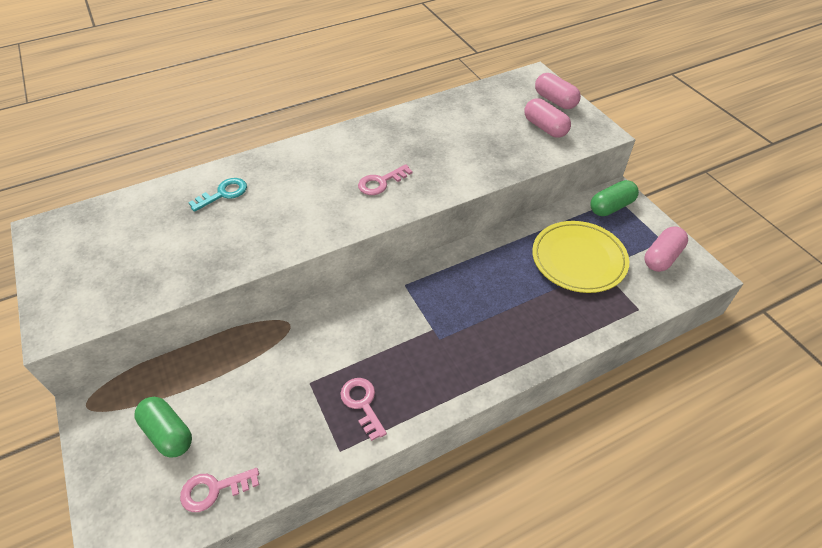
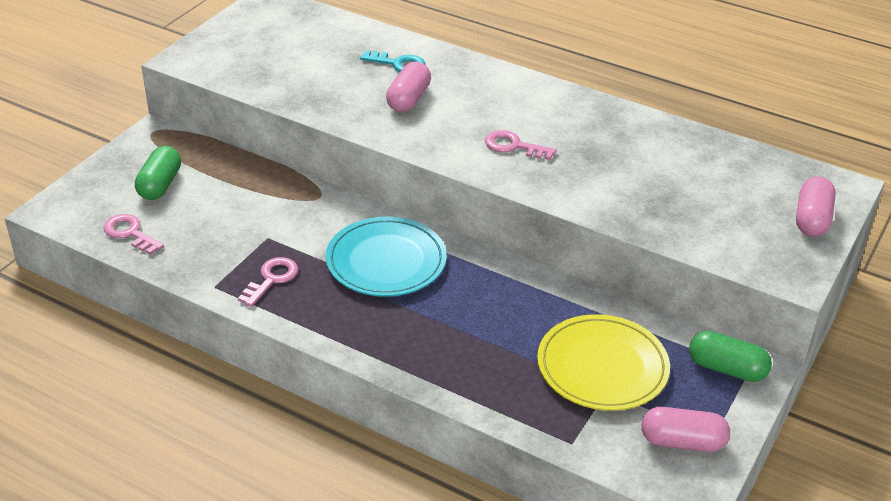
camera: 55 degrees right, 10 degrees down
(398, 319) = (386, 261): none -> turquoise plate
(545, 127) = (745, 228): pink capsule -> pink capsule (408, 99)

